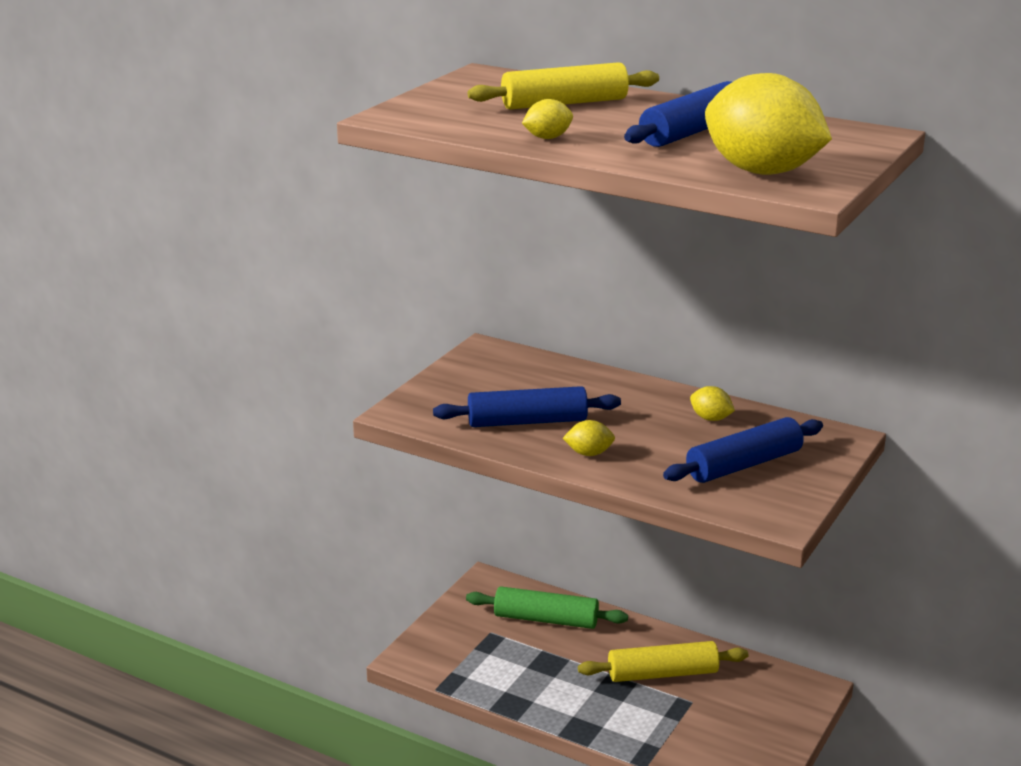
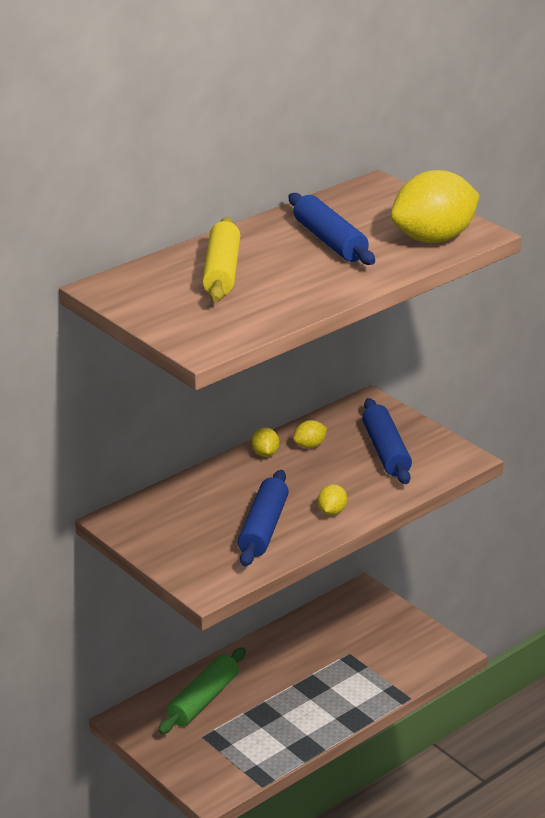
camera: 70 degrees left, 5 degrees up
(547, 138) = (307, 295): yellow lemon -> yellow lemon (265, 453)
(662, 673) = (308, 657): yellow rolling pin -> none

